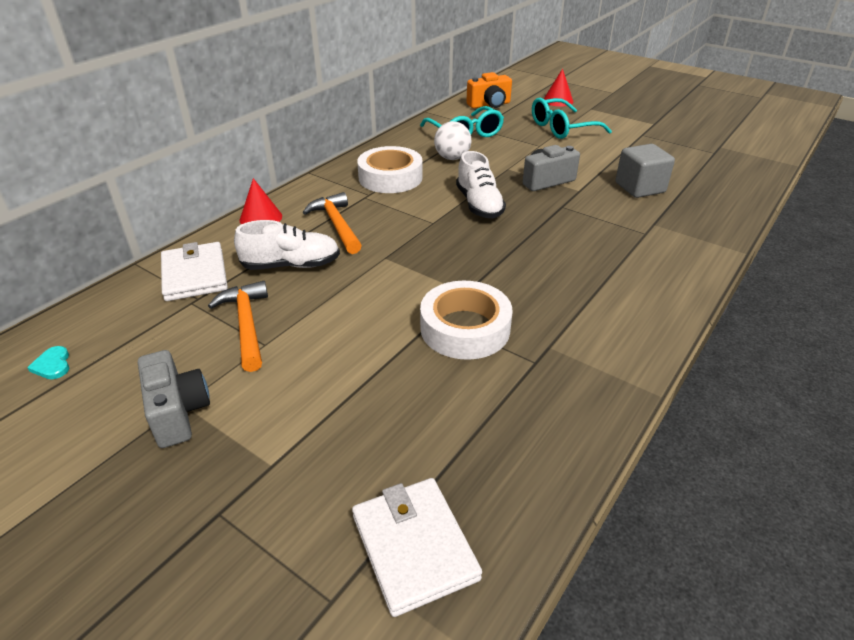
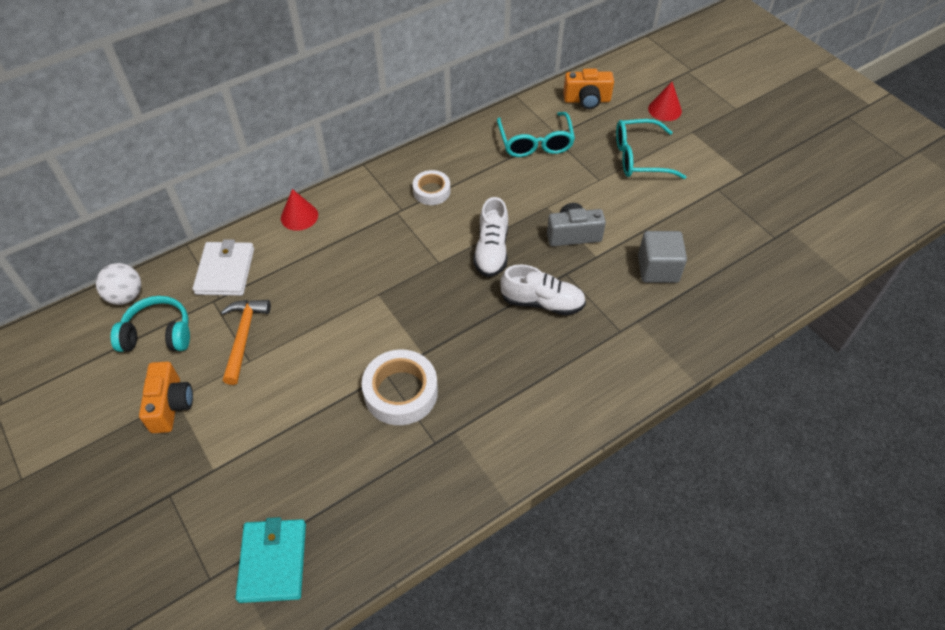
camera: 20 degrees right, 15 degrees up
(52, 365) = (104, 335): turquoise heart -> none
(130, 347) = (158, 334): none -> turquoise headphones
(178, 412) = (171, 405): grey camera -> orange camera
(291, 265) = (301, 281): white shoe -> white shoe (542, 302)
(337, 225) = (357, 242): orange hammer -> none
(390, 177) = (431, 191): white tape -> white tape, size x0.61
(414, 547) = (273, 562): white wallet -> turquoise wallet
(452, 158) = (503, 177): white ball -> white ball (126, 296)

